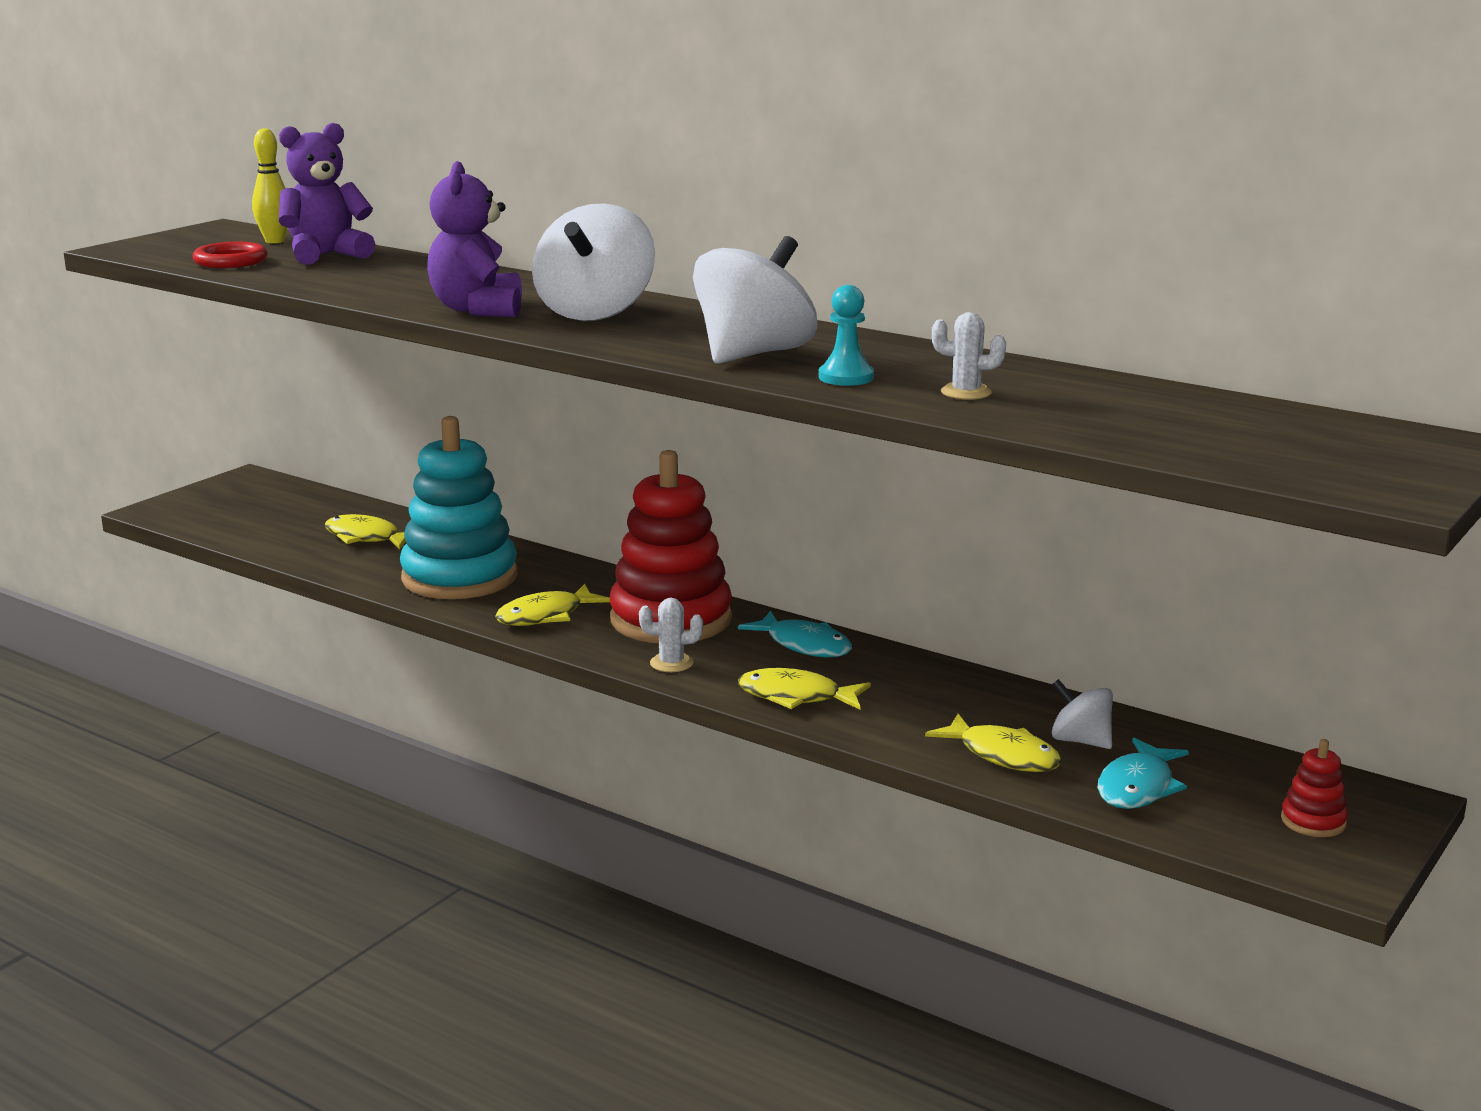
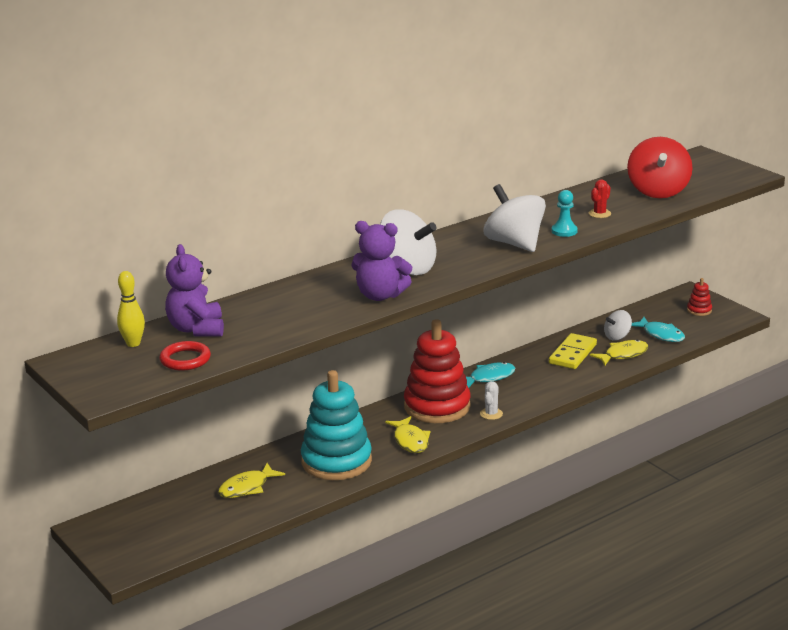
camera: 70 degrees left, 5 degrees up
(796, 697) = (545, 389): yellow fish -> none
(961, 705) = (572, 354): none -> yellow domino
(966, 392) = (599, 214): white cactus -> red cactus
(1154, 423) = (658, 191): none -> red spinning top

